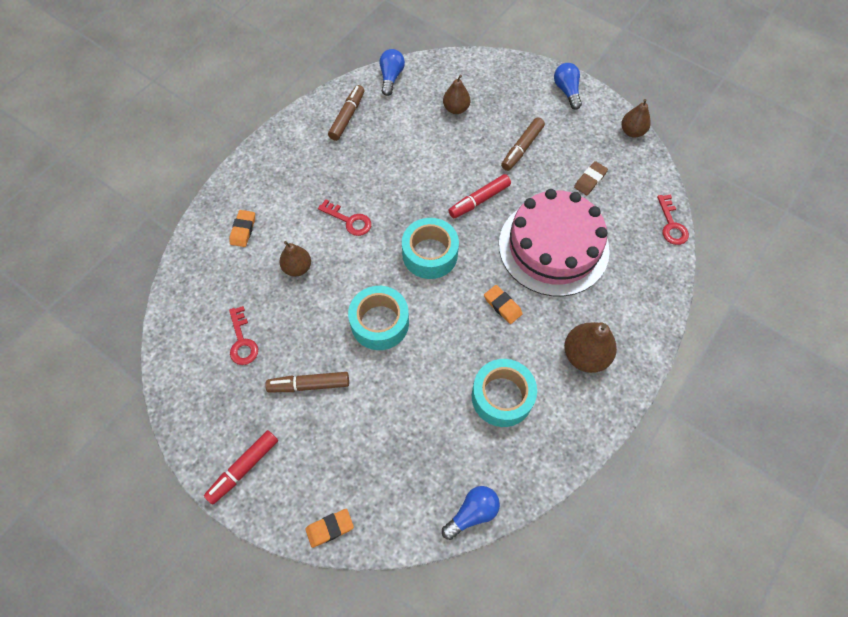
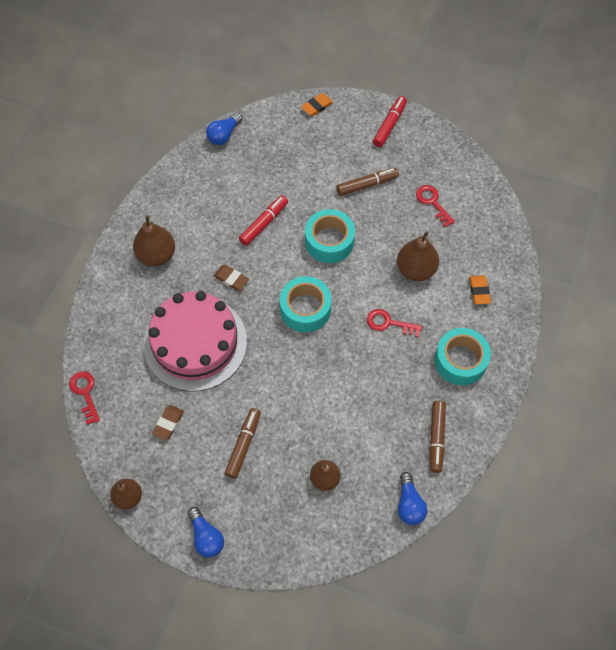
camera: 165 degrees right, 0 degrees up
(297, 268) = (416, 269): brown pear -> brown pear, size x1.51
(479, 200) = (273, 374): red marker -> red marker (263, 223)
(502, 306) = (231, 279): orange eraser -> brown eraser
(502, 397) = (218, 210): turquoise tape -> turquoise tape (460, 361)

